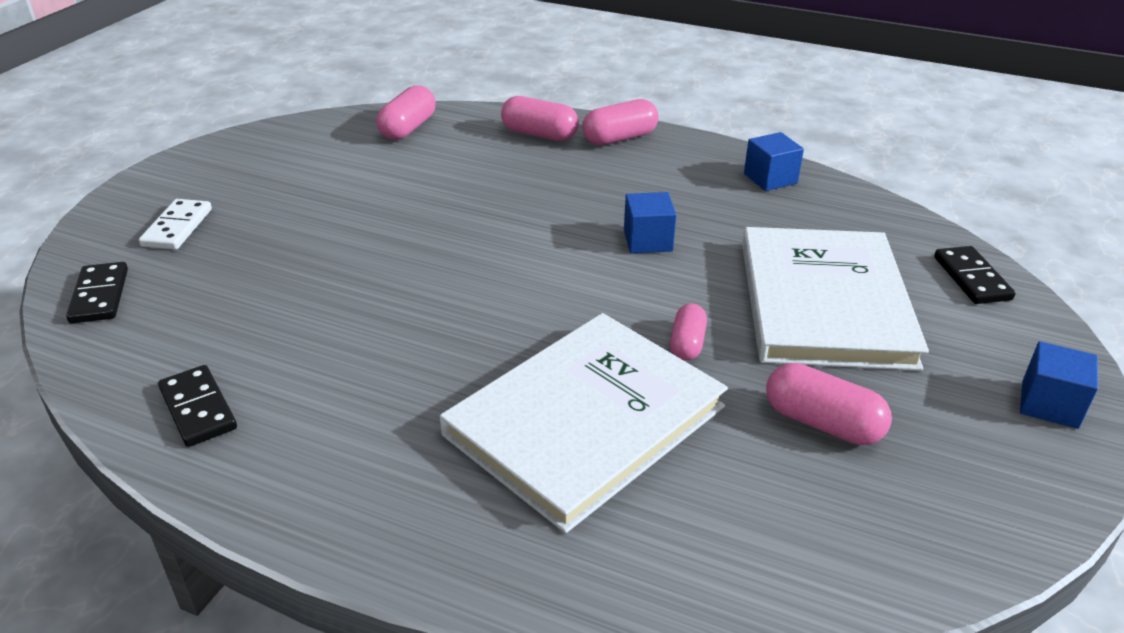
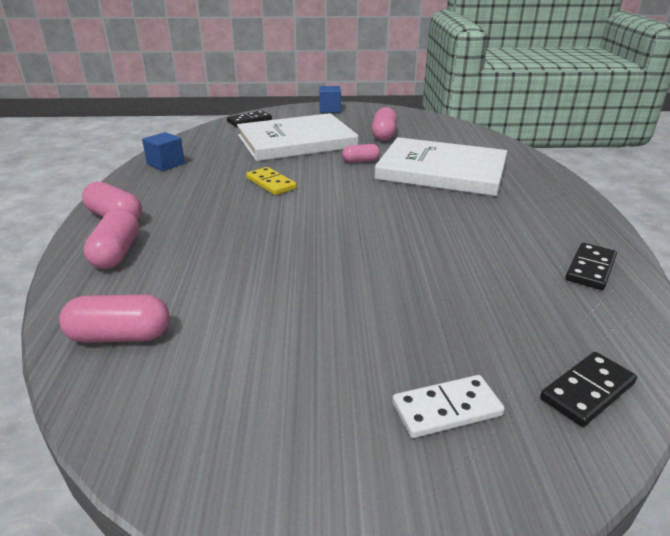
camera: 115 degrees left, 5 degrees down
(648, 241) = (271, 183): blue cube -> yellow domino

